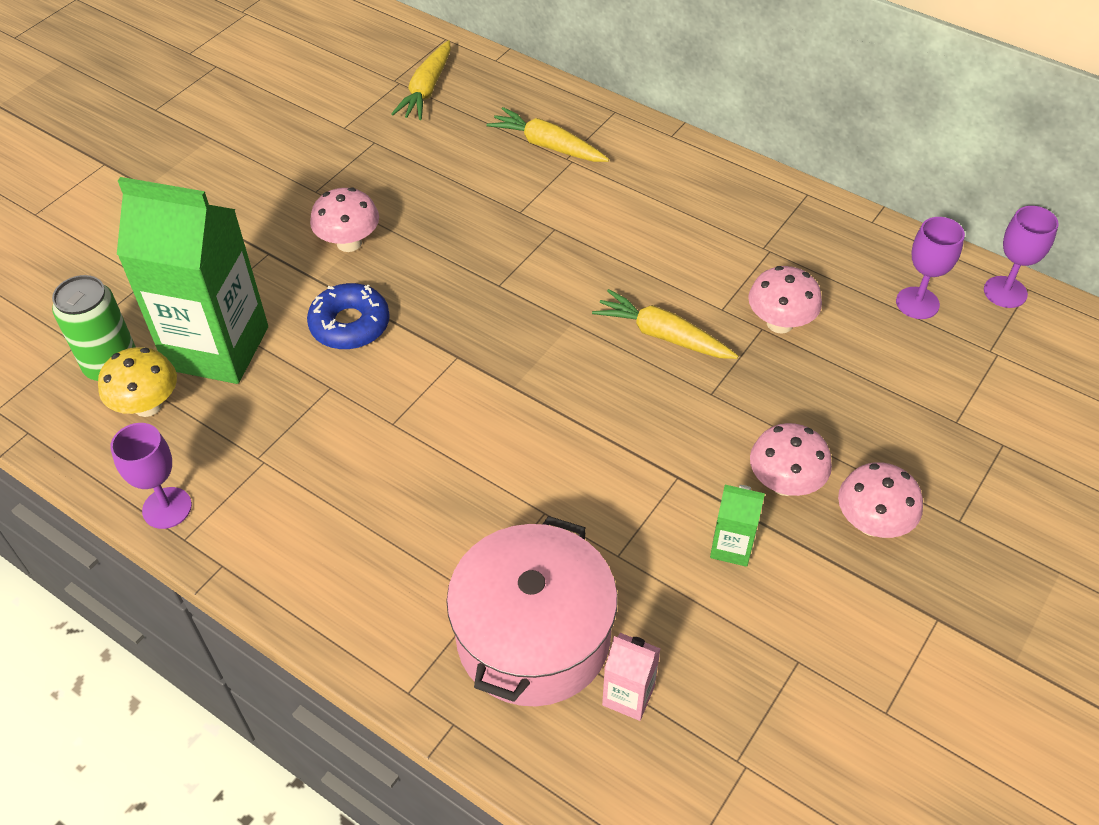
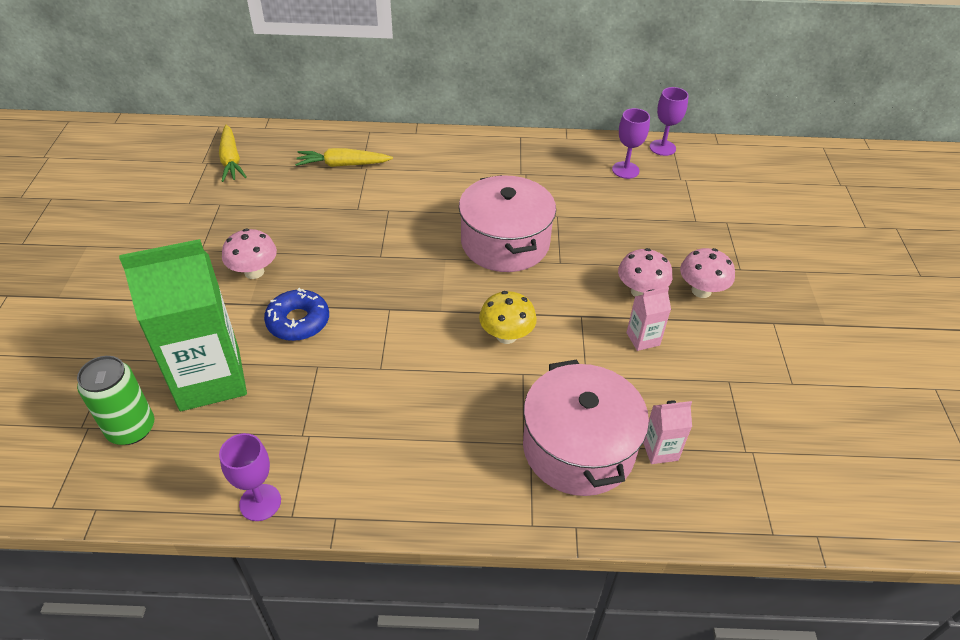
camera: 35 degrees left, 5 degrees down
(148, 405) = (185, 442): yellow mushroom -> yellow mushroom (506, 336)
(662, 335) = (505, 243): yellow carrot -> pink pot
(731, 547) = (643, 339): green carton -> pink carton
(780, 323) = (564, 209): pink mushroom -> none

